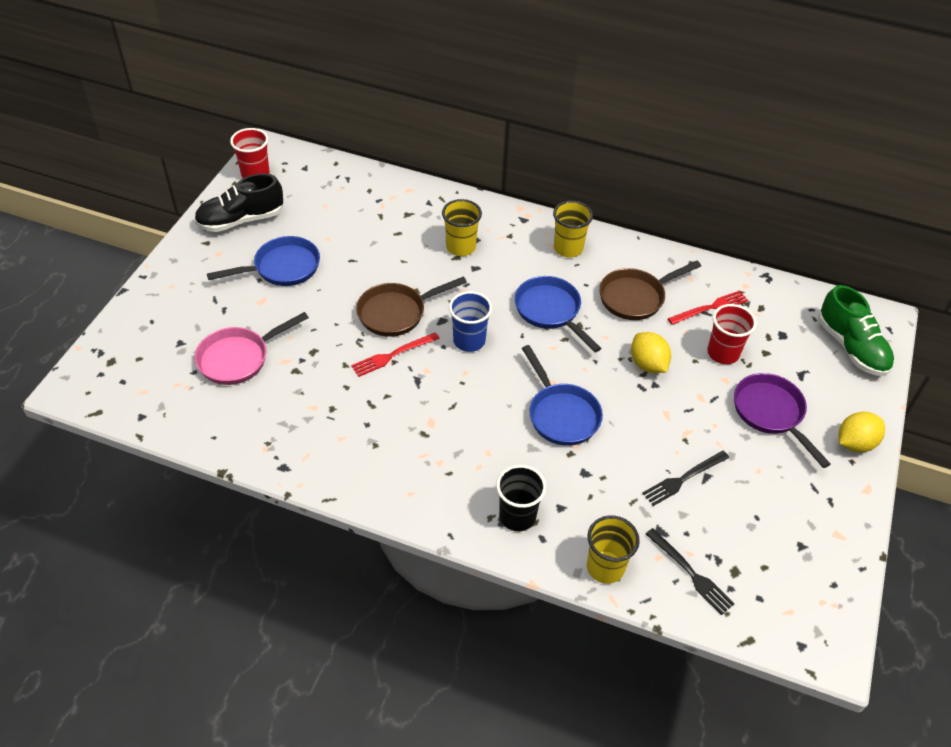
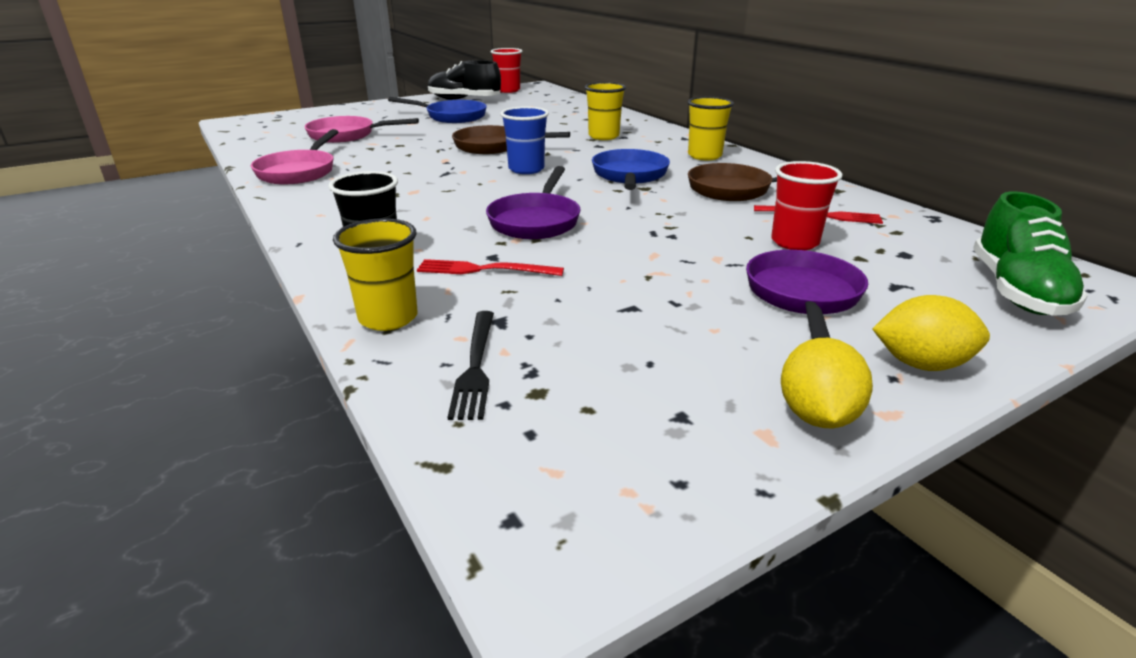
camera: 40 degrees right, 20 degrees down
(298, 445) = (299, 172): none -> pink pan
(393, 355) = (451, 159): red fork -> red fork (484, 269)
(561, 414) = (536, 221): blue pan -> purple pan
(647, 364) = (684, 223): yellow lemon -> yellow lemon (817, 416)
(683, 478) = (598, 298): black fork -> none

